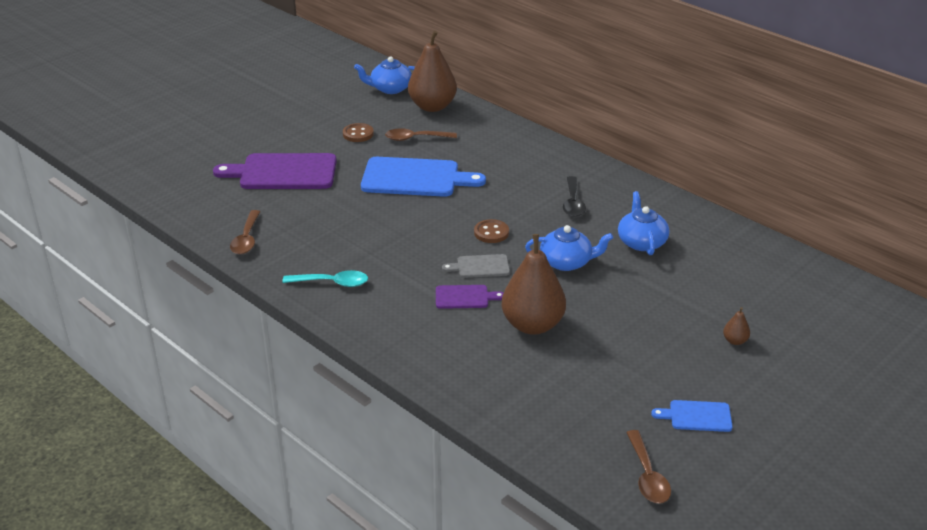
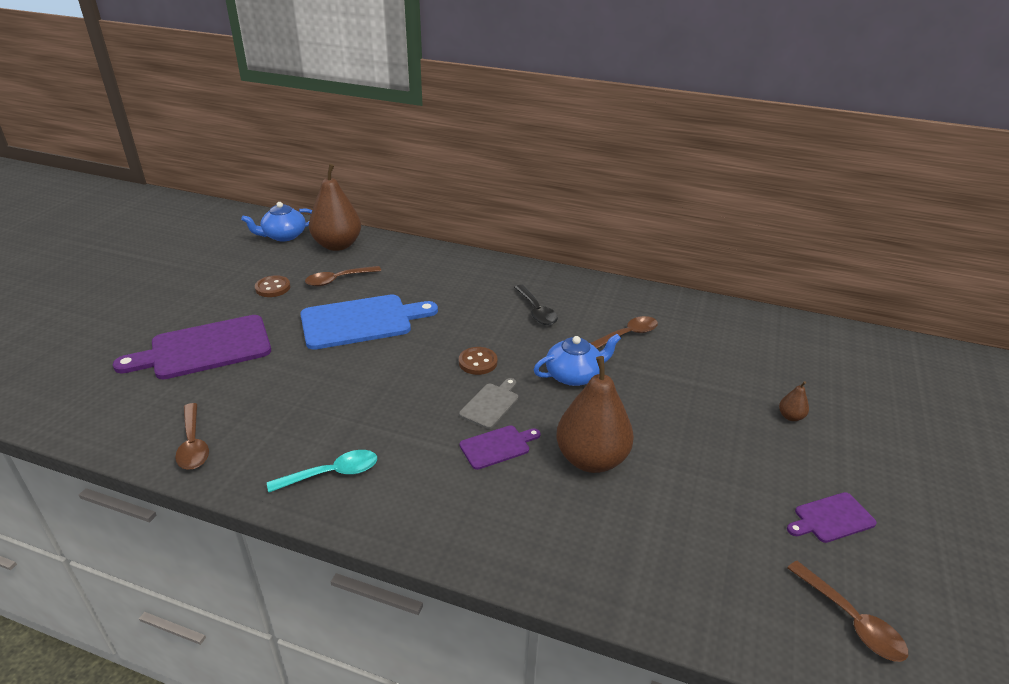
camera: 25 degrees left, 0 degrees up
(480, 266) = (491, 404): grey cutting board -> grey cutting board turned 150 degrees clockwise
(641, 242) = (627, 335): blue teapot -> brown spoon
(697, 416) = (831, 518): blue cutting board -> purple cutting board

